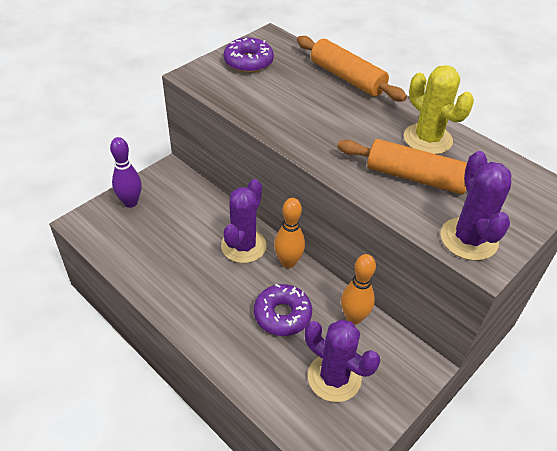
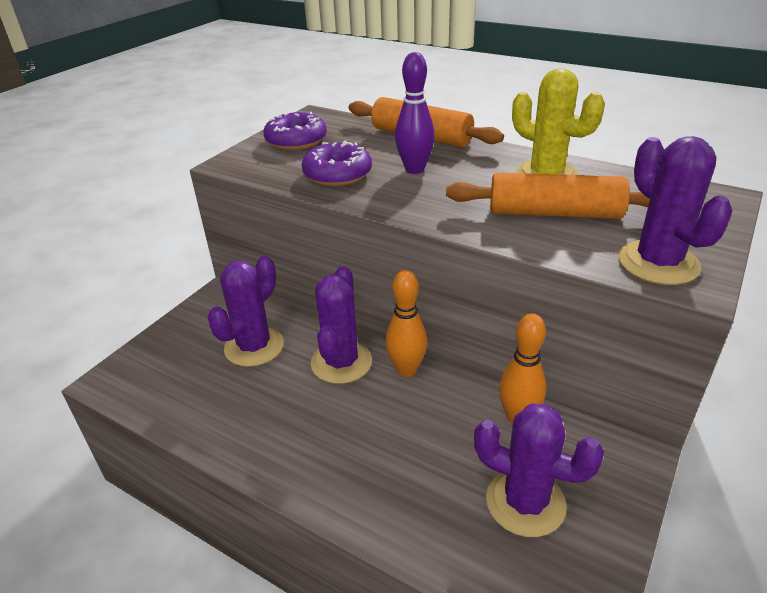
camera: 10 degrees left, 10 degrees down
(130, 202) = (174, 342): purple bowling pin -> purple bowling pin (414, 169)
(185, 219) = (254, 347): none -> purple cactus
(282, 315) = (422, 436): purple donut -> purple donut (337, 174)

